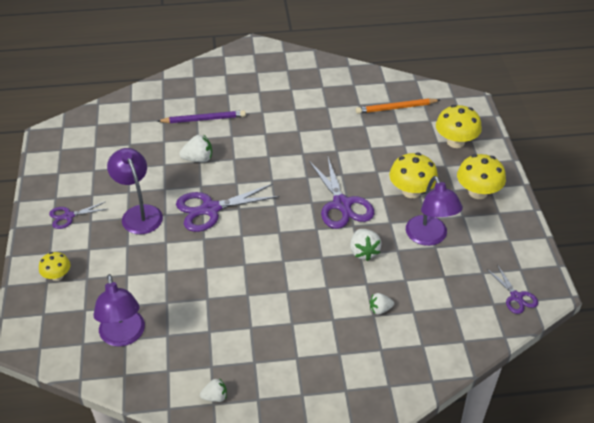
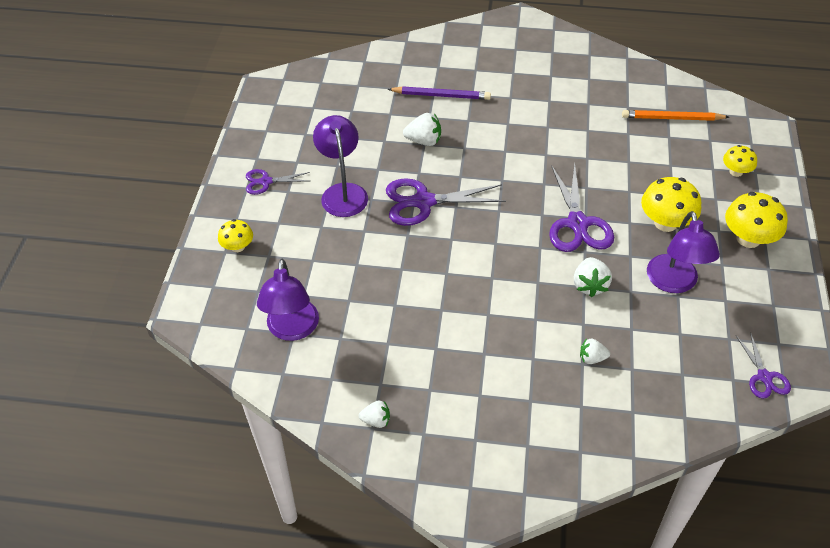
camera: 15 degrees right, 5 degrees up
(455, 142) = (736, 172): yellow mushroom -> yellow mushroom, size x0.59

